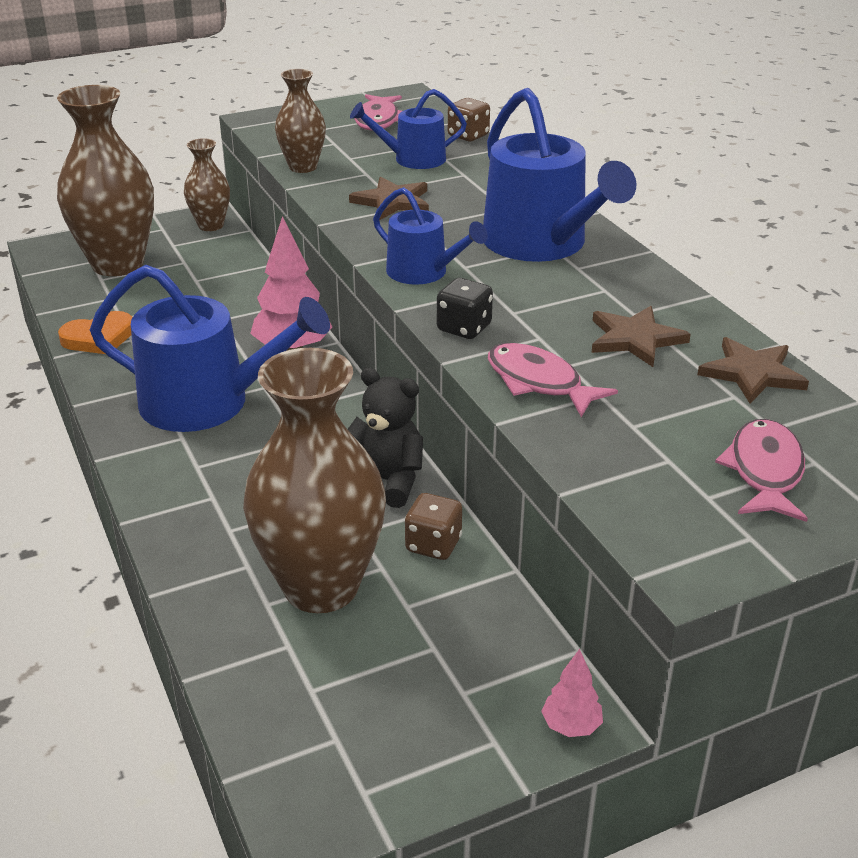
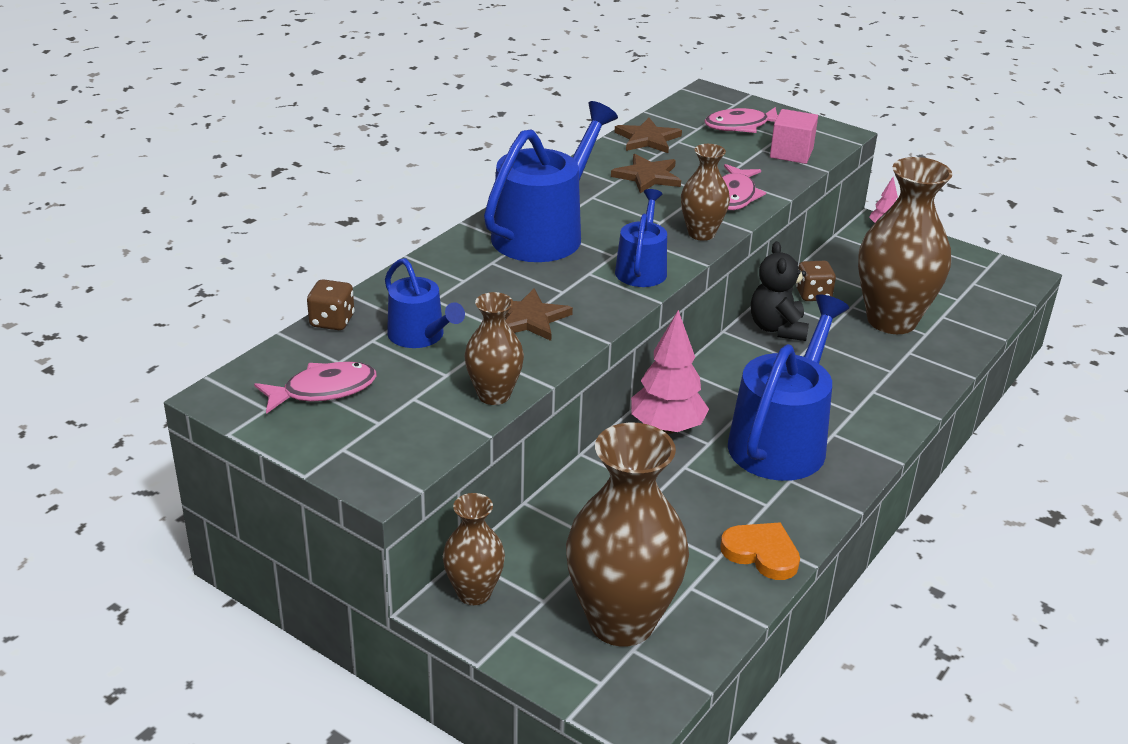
camera: 120 degrees left, 0 degrees up
(207, 402) = (781, 440): blue watering can -> blue watering can turned 45 degrees clockwise
(464, 328) = (701, 233): black dice -> brown vase
(640, 483) = (791, 153): none -> pink cube

